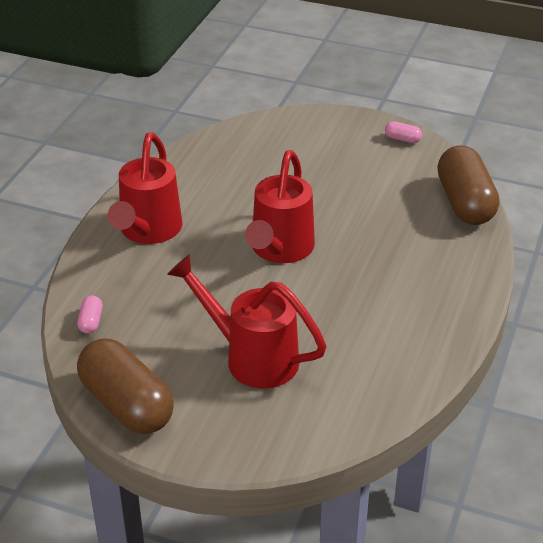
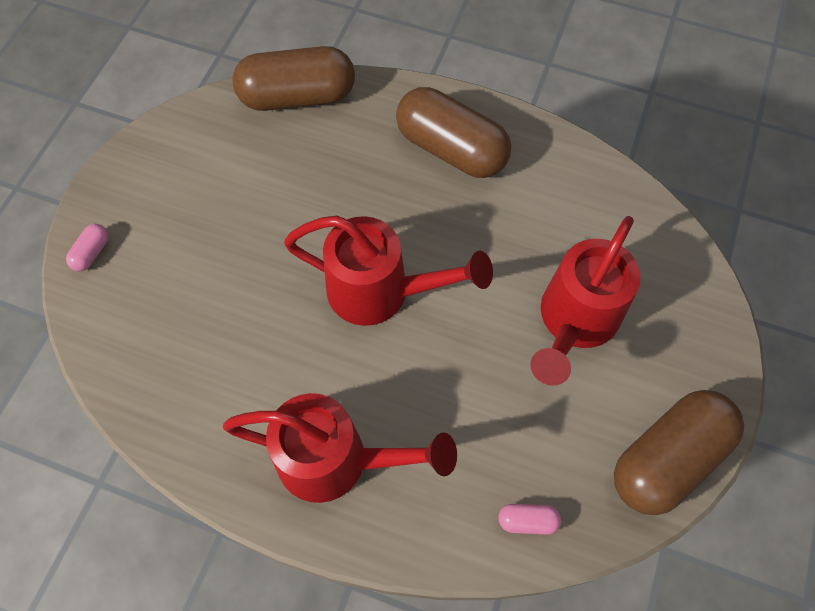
camera: 90 degrees left, 25 degrees up
(402, 139) = (157, 147): pink capsule -> pink capsule (92, 253)
(423, 289) = (451, 149): none -> brown capsule

